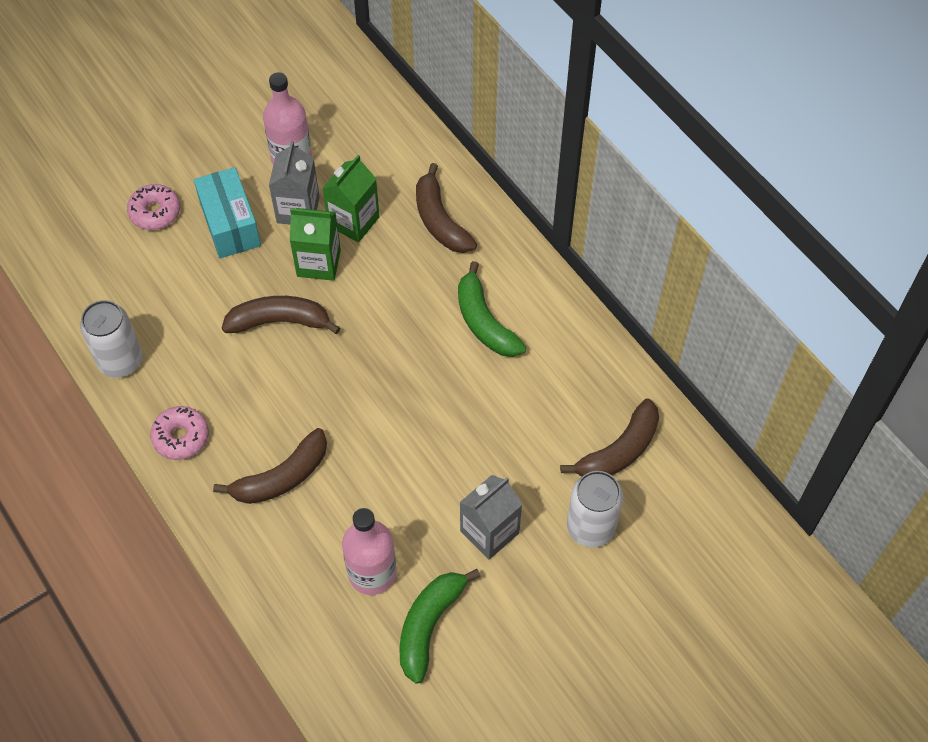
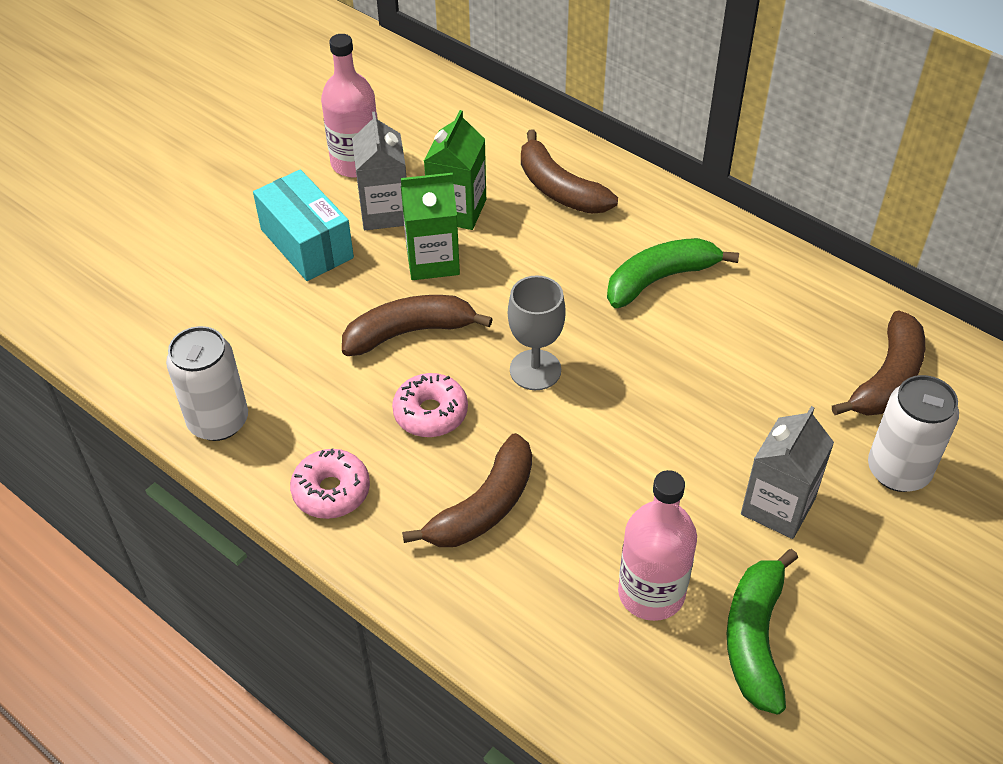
camera: 15 degrees left, 10 degrees down
(155, 212) = (206, 250): pink donut -> pink donut (430, 413)
(359, 376) = (535, 370): none -> grey goblet
(484, 322) = (660, 279): green banana -> green banana turned 105 degrees clockwise

